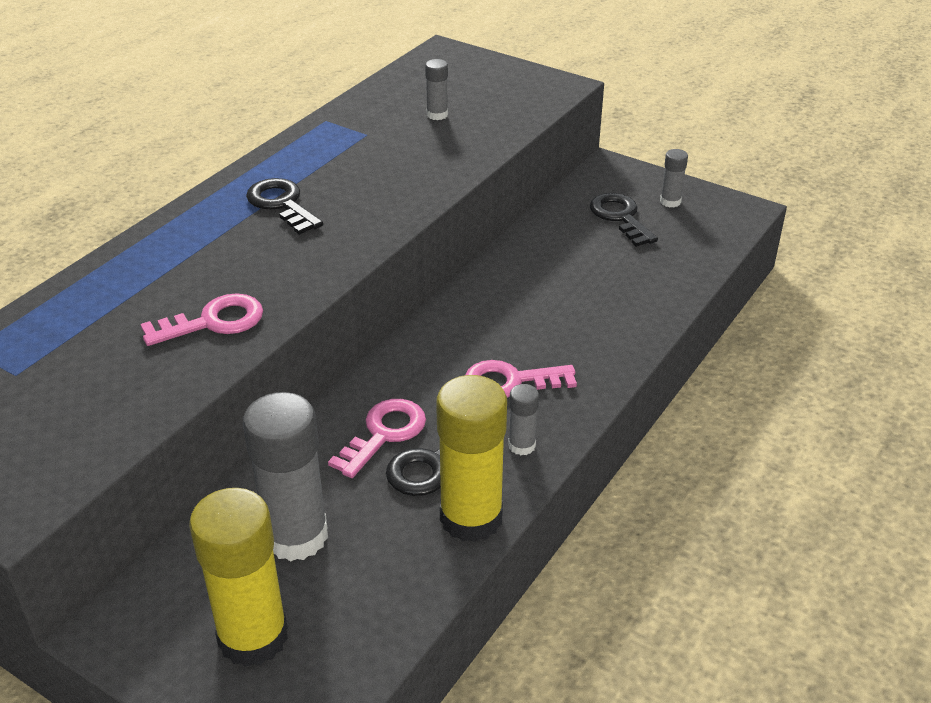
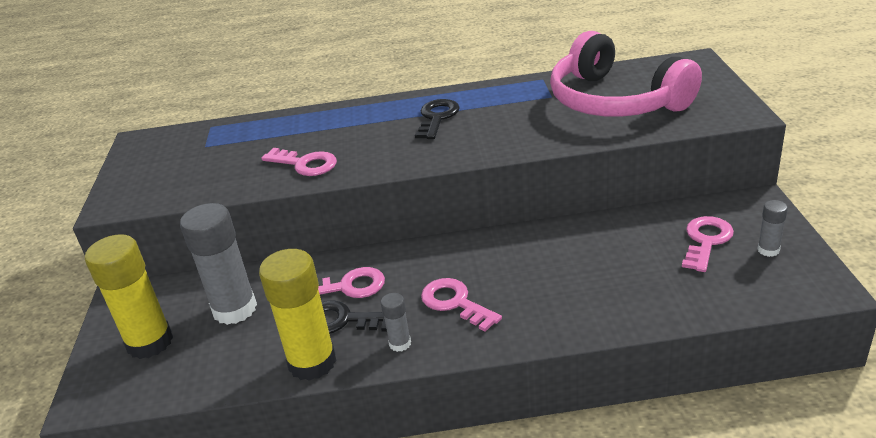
camera: 55 degrees right, 5 degrees down
(437, 115) = (615, 101): grey glue stick -> pink headphones
(620, 217) = (706, 241): black key -> pink key

